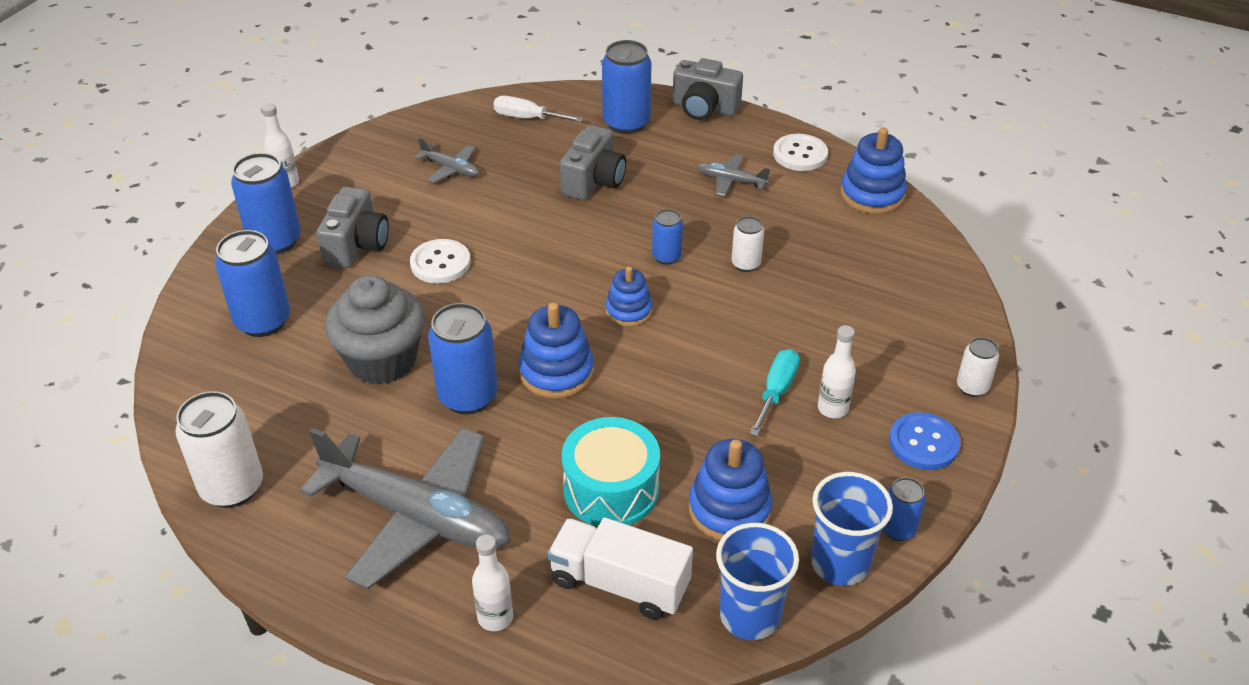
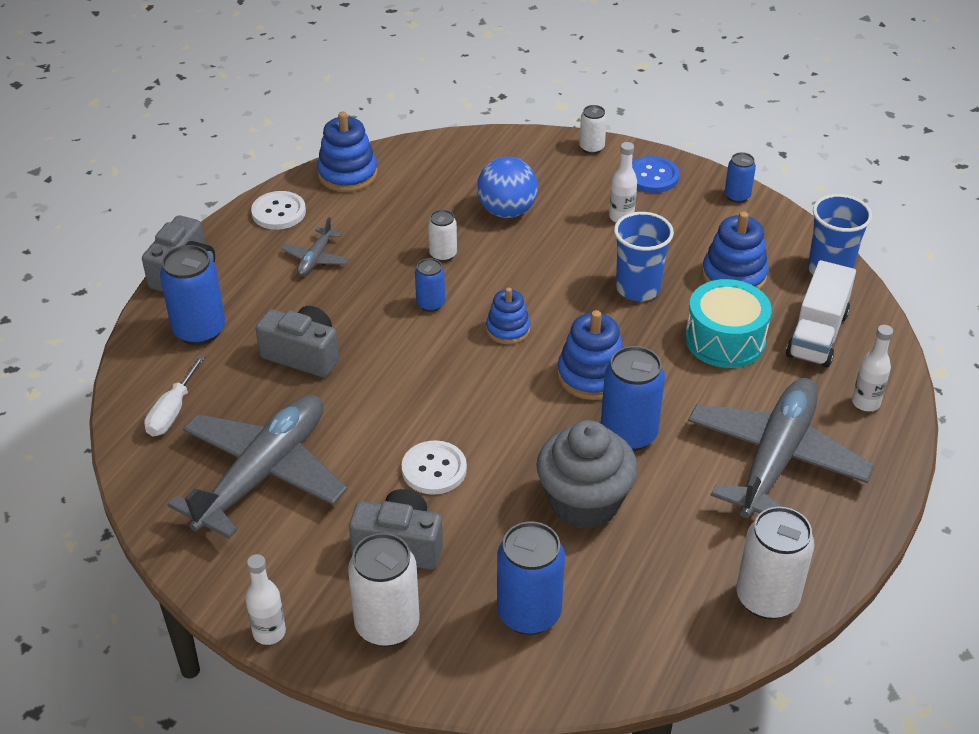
camera: 90 degrees left, 0 degrees up
(275, 241) = (387, 625): blue can -> white can
(451, 169) = (263, 473): grey plane -> grey plane, size x2.32
(776, 391) = (605, 245): turquoise screwdriver -> none
(828, 311) = (507, 211): none -> blue ball
(840, 563) = (773, 225): blue cup -> blue cup (638, 288)

